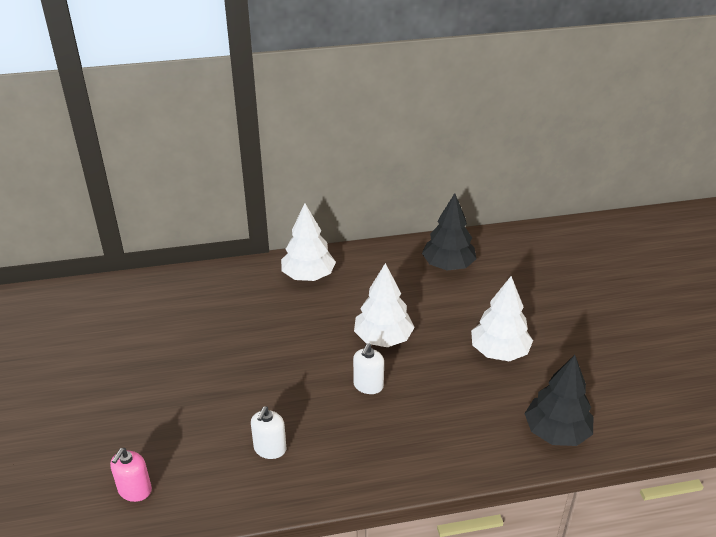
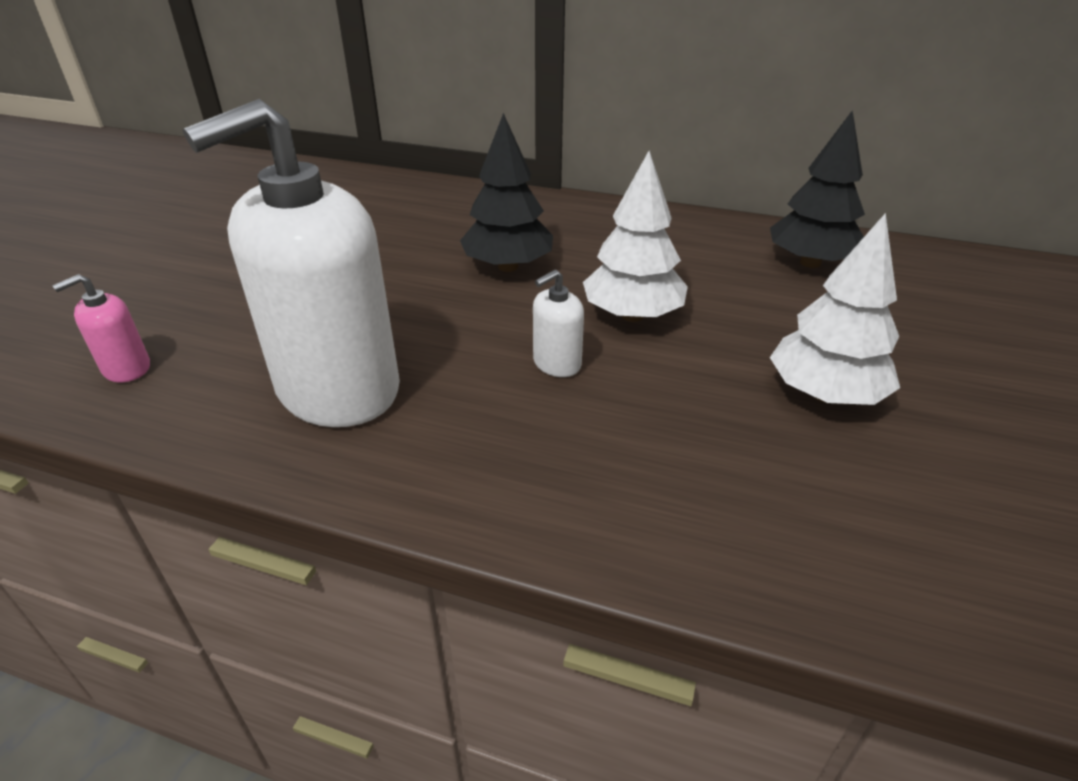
camera: 30 degrees right, 0 degrees up
(270, 449) = (337, 388): white soap dispenser -> white soap dispenser, size x2.50
(308, 276) = (587, 222): white tree -> none
(556, 432) = (865, 568): black tree -> black tree (508, 266)

